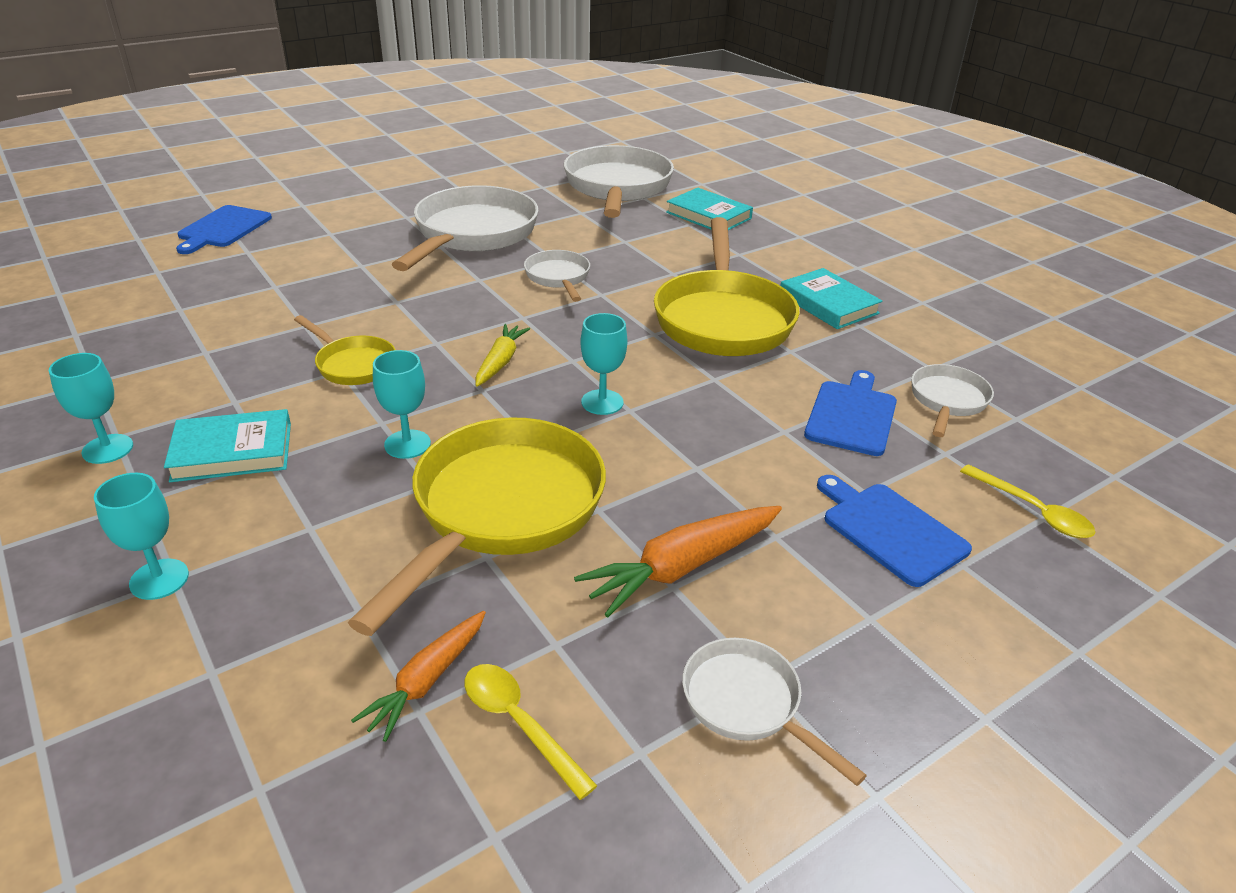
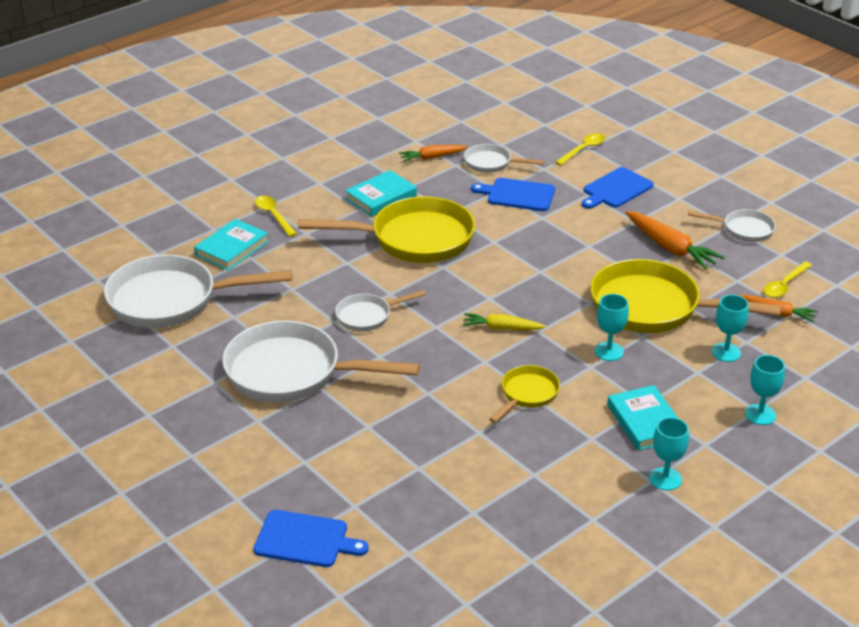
camera: 95 degrees left, 0 degrees up
(602, 402) = (536, 282): turquoise goblet -> turquoise goblet (726, 352)
(747, 704) = (743, 229): white pan -> white pan turned 120 degrees counterclockwise
(776, 238) = (273, 216): none -> yellow spoon
(949, 350) = (432, 157): none -> orange carrot

